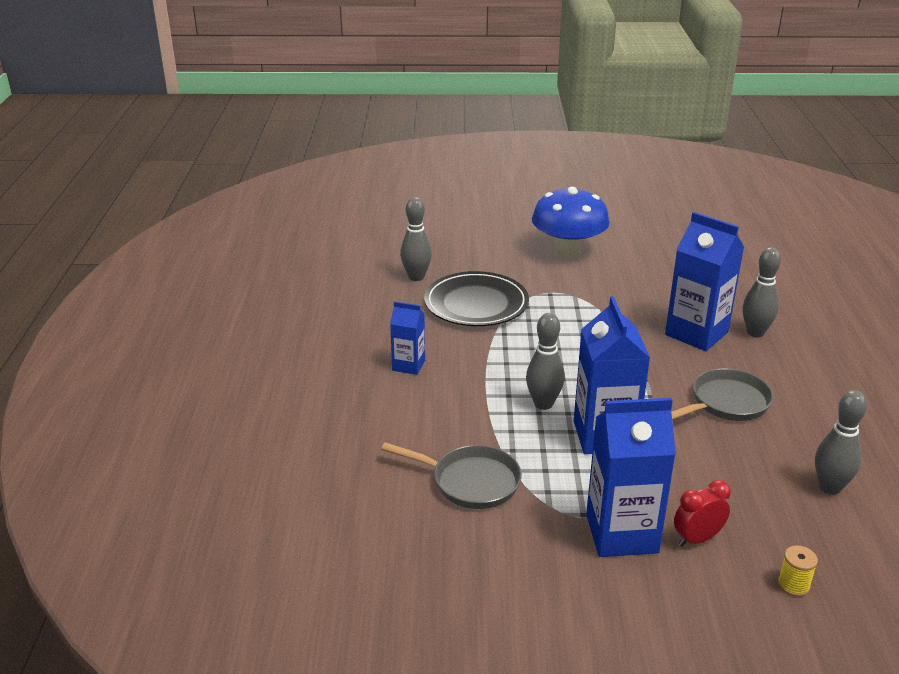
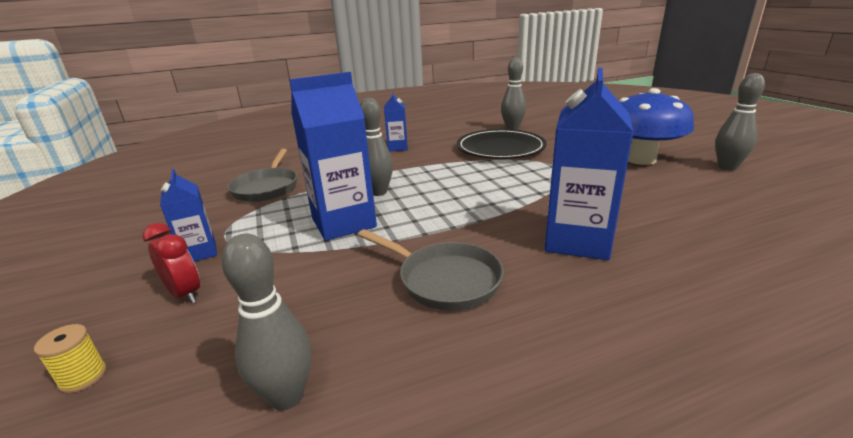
camera: 70 degrees right, 5 degrees down
(621, 533) = (199, 253): blue carton -> blue carton, size x0.54
(755, 332) = (637, 281): grey bowling pin -> grey bowling pin (727, 167)

